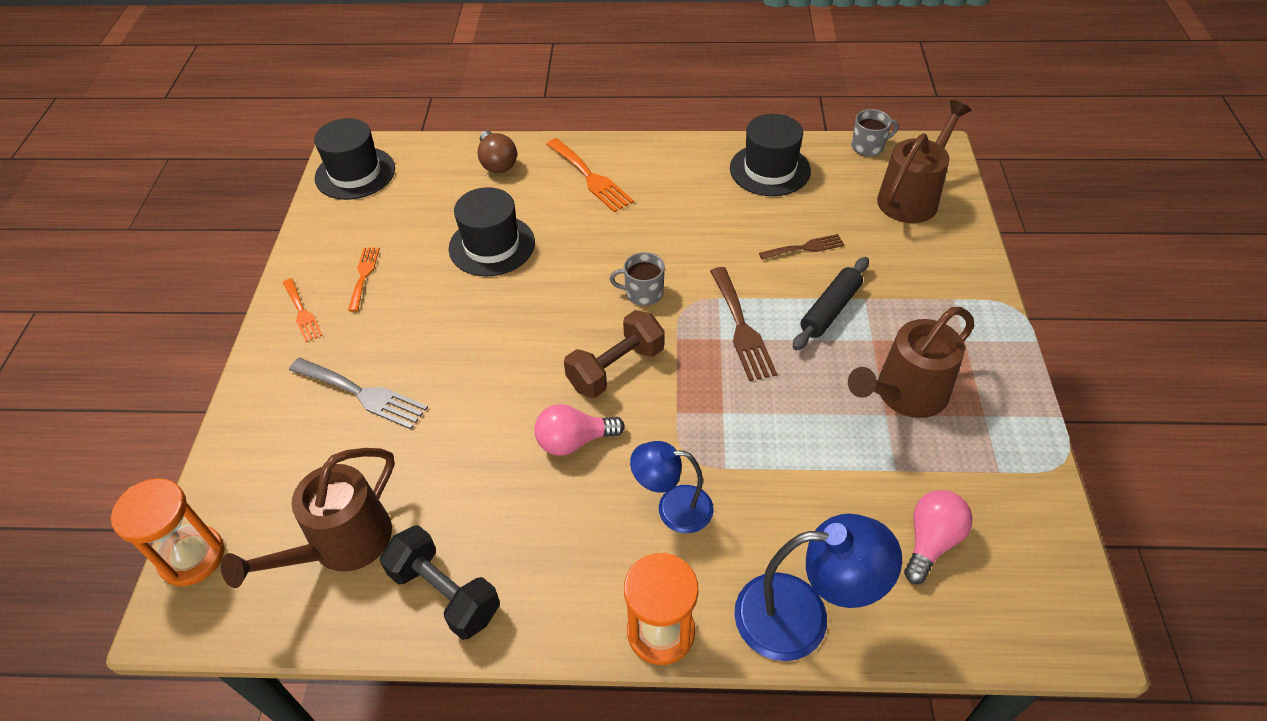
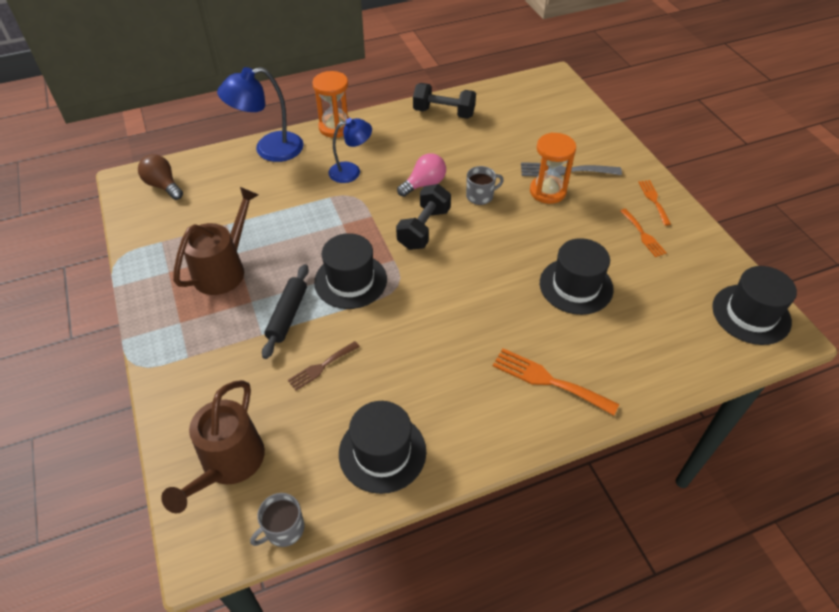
camera: 155 degrees right, 0 degrees up
(192, 557) = (570, 92): orange hourglass -> orange hourglass (547, 191)
(302, 312) = (653, 200): orange fork -> orange fork turned 45 degrees clockwise
(341, 545) = (508, 114): brown watering can -> none
(497, 163) = (644, 367): brown light bulb -> brown light bulb (163, 186)
(616, 368) = (424, 228): brown dumbbell -> black dumbbell
(643, 293) = (435, 284): grey mug -> grey mug (480, 196)
(741, 328) = (350, 281): brown fork -> black hat
(931, 541) = (204, 196): pink light bulb -> none

